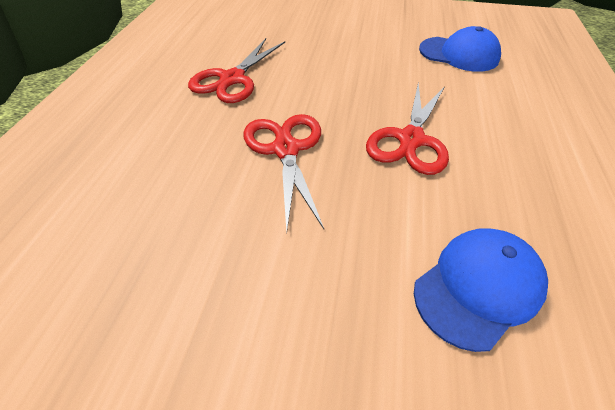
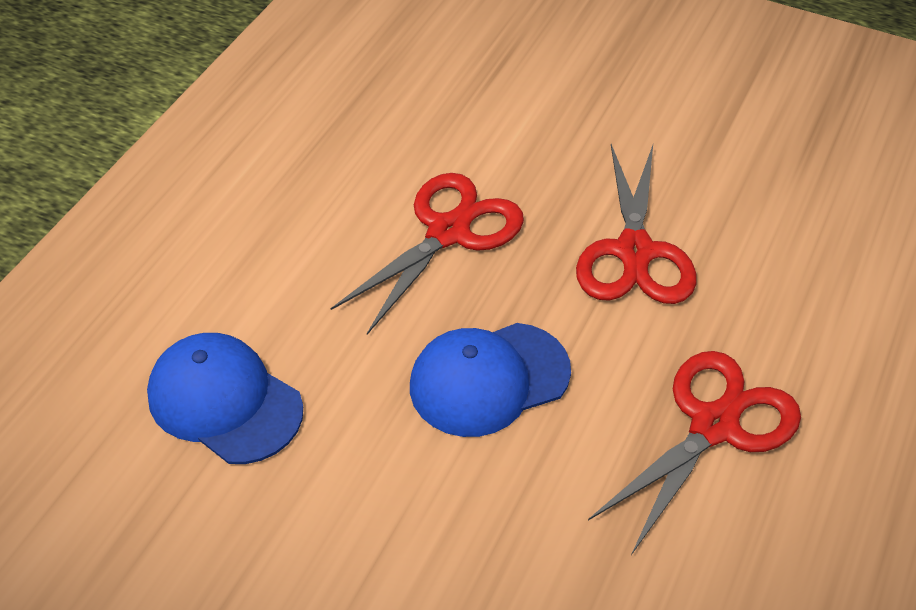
camera: 165 degrees left, 0 degrees up
(478, 287) = (480, 78): blue cap -> blue cap (488, 379)

